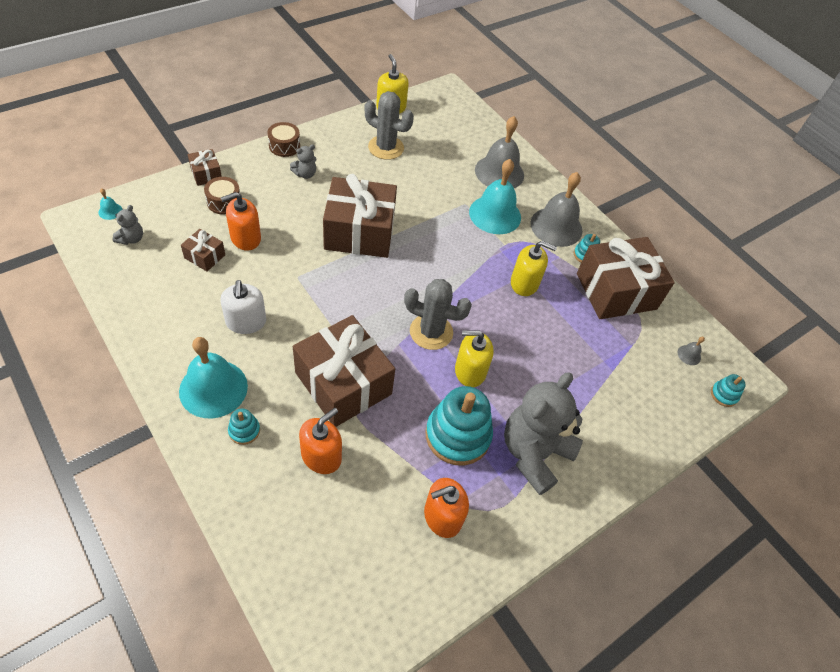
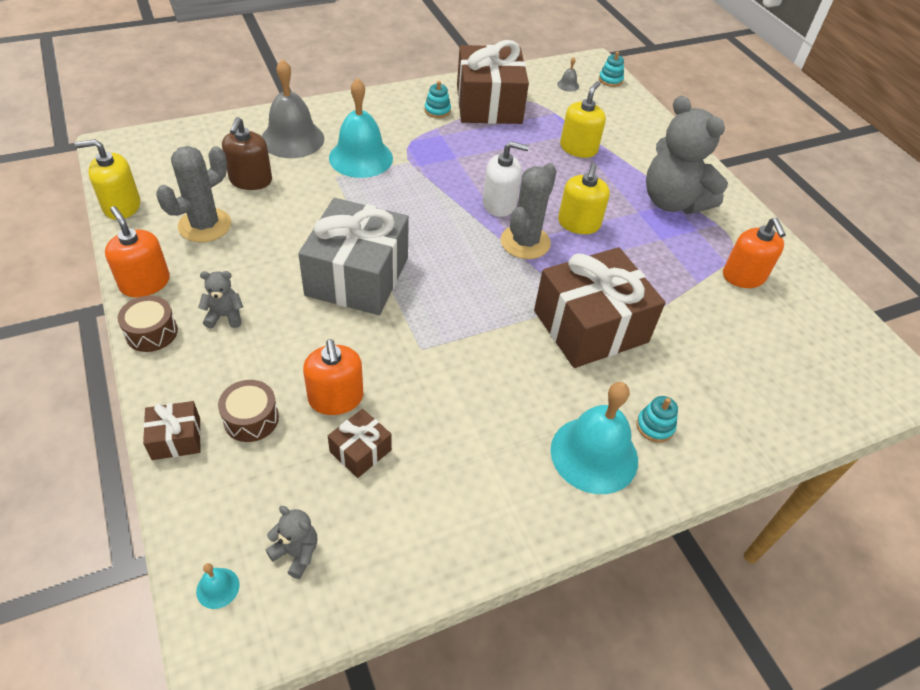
camera: 75 degrees left, 5 degrees down
(246, 322) = (490, 411): white soap dispenser -> white soap dispenser (499, 204)
(305, 174) = (225, 316): grey teddy bear -> grey teddy bear turned 75 degrees counterclockwise
(321, 456) = (684, 358): orange soap dispenser -> orange soap dispenser (145, 283)
(359, 232) = (357, 276): brown gift -> grey gift
(441, 160) = (250, 180): none -> brown soap dispenser
(457, 435) = (655, 248): turquoise stacking toy -> none
(524, 283) = (468, 160): yellow soap dispenser -> yellow soap dispenser (578, 148)
(556, 226) = (392, 119): grey bell -> none

